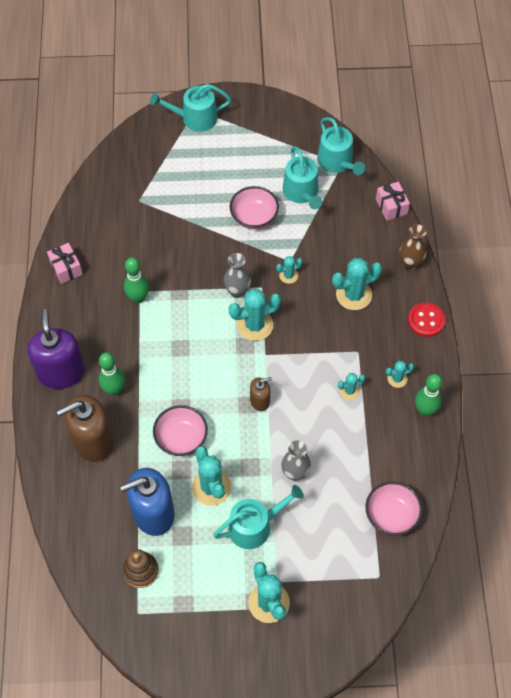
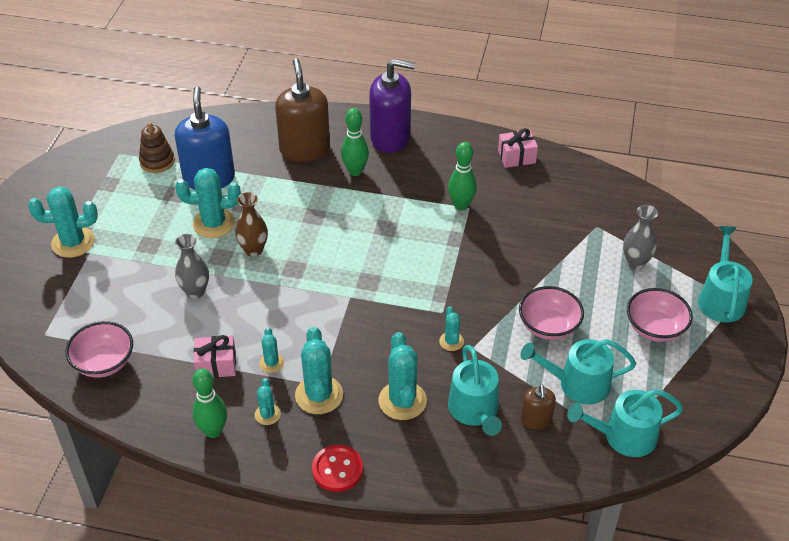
camera: 105 degrees right, 15 degrees down
(181, 438) = (278, 211): pink bowl -> pink bowl (655, 328)
(237, 291) = (443, 289): grey vase -> grey vase (635, 262)
(254, 526) = (155, 248): turquoise watering can -> turquoise watering can (475, 411)
(255, 325) = (392, 295): turquoise cactus -> turquoise cactus (319, 395)
(260, 401) = (294, 280): brown soap dispenser -> brown soap dispenser (536, 420)
(391, 206) = (533, 481): pink gift -> pink gift (216, 365)
(410, 263) = (432, 477): brown vase -> brown vase (253, 250)

